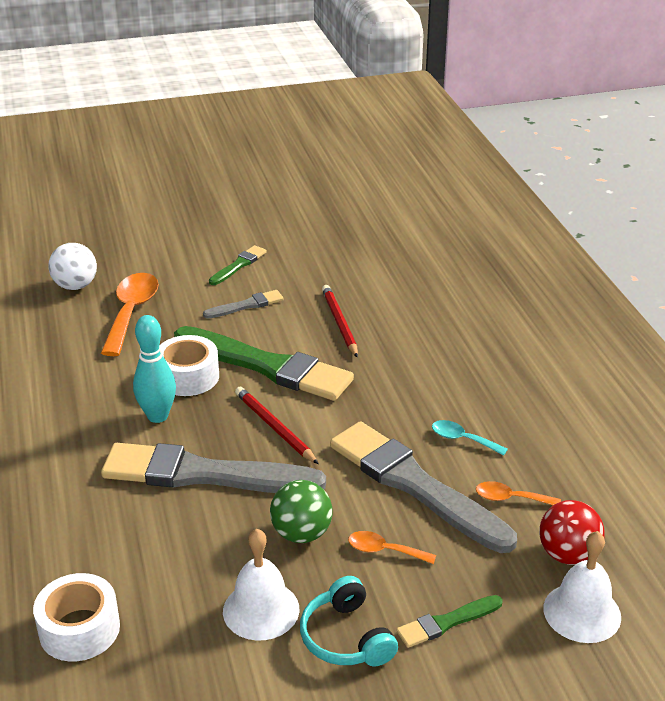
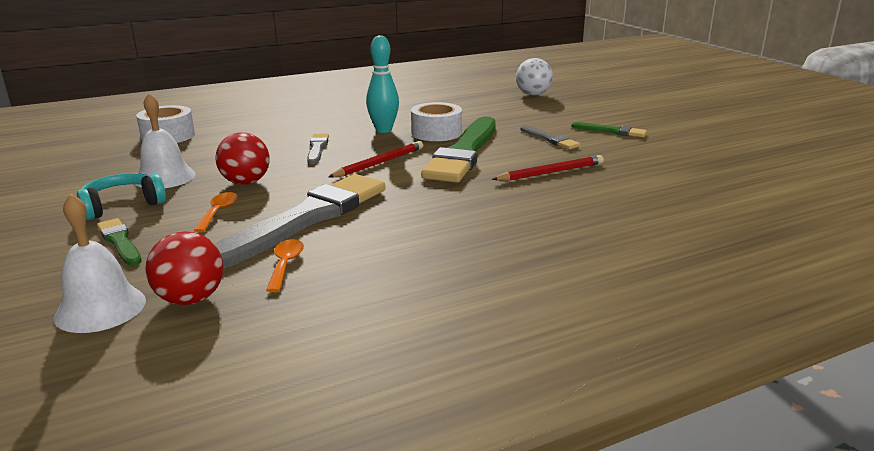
camera: 80 degrees right, 10 degrees down
(131, 312) = (510, 110): orange spoon -> none
(204, 474) = (317, 148): grey brush -> grey brush, size x0.45
(301, 533) = (246, 182): green ball -> red ball
(462, 439) = (380, 236): turquoise spoon -> none

